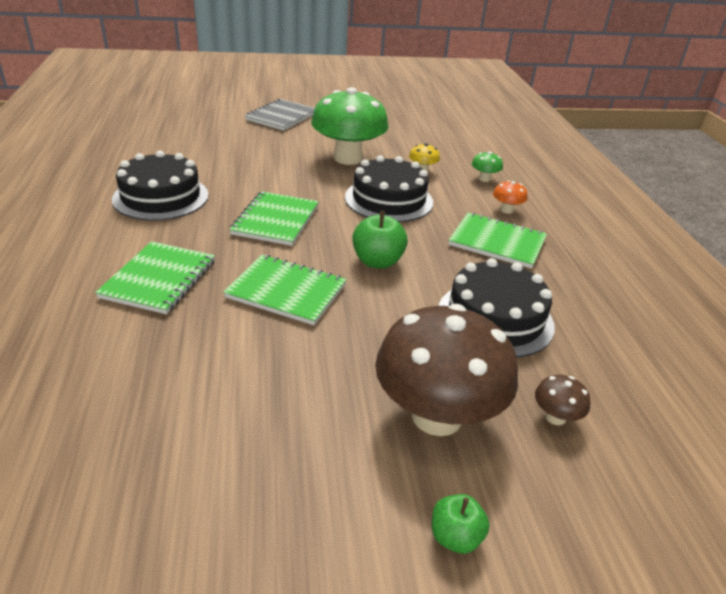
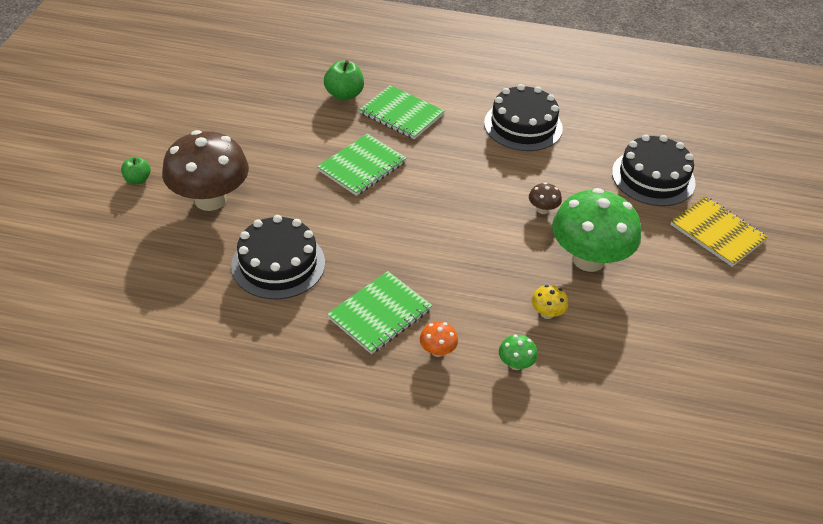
camera: 110 degrees right, 10 degrees up
(276, 220) = (465, 180): green notebook -> none
(282, 117) = (717, 233): grey notebook -> yellow notebook
(377, 261) = (380, 223): green apple -> green apple (344, 95)
(389, 200) = (484, 263): black cake -> black cake (653, 177)
(555, 417) = (175, 251): brown mushroom -> brown mushroom (542, 209)

